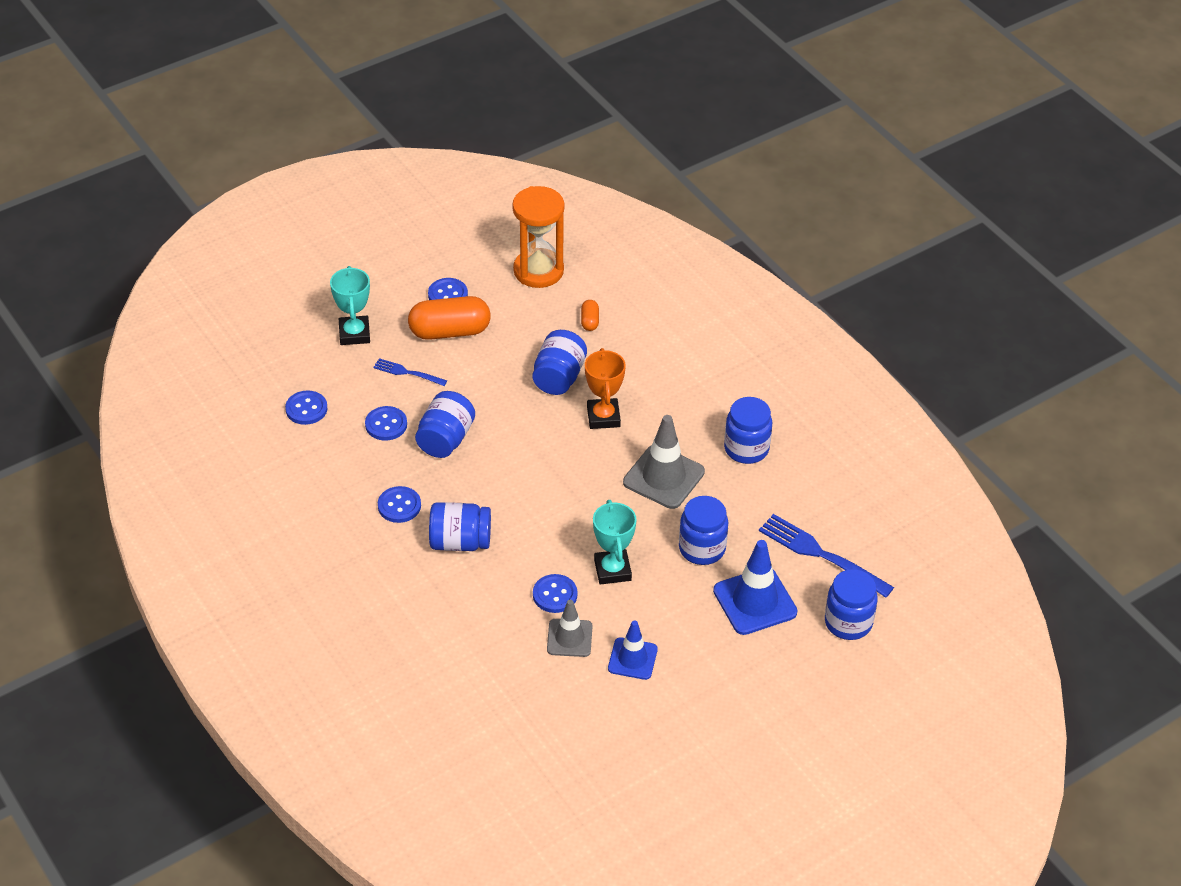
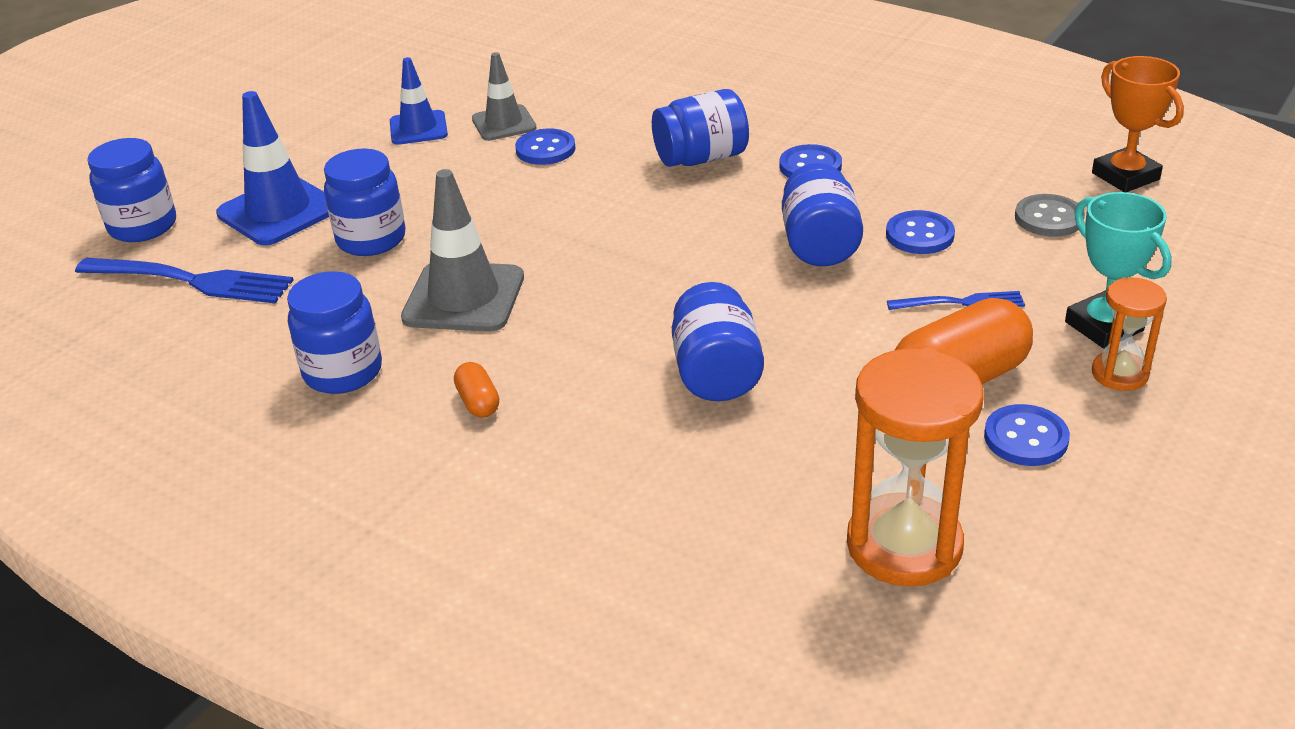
camera: 160 degrees right, 10 degrees down
(306, 409) = (1048, 218): blue button -> grey button
(375, 308) = (1119, 374): none -> orange hourglass
(589, 321) = (729, 482): orange capsule -> orange capsule (478, 402)
(603, 417) = (603, 342): orange trophy -> orange trophy (1125, 176)
(612, 570) = (485, 188): turquoise trophy -> none

